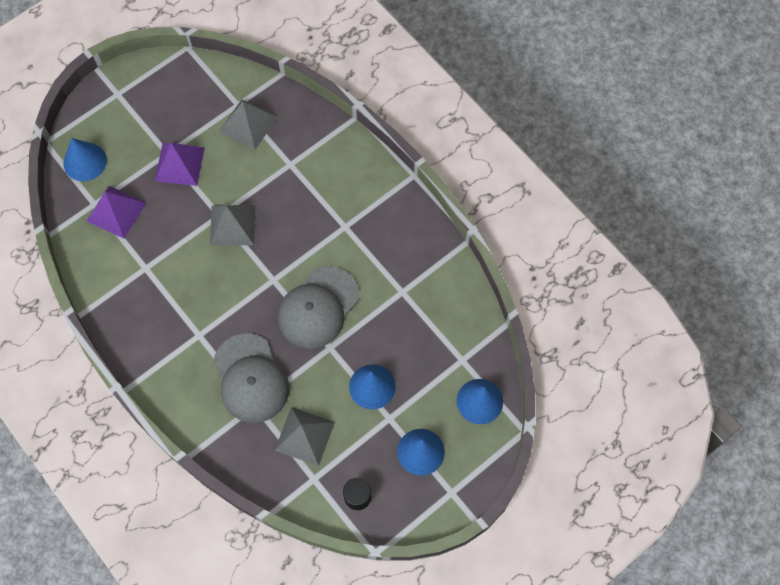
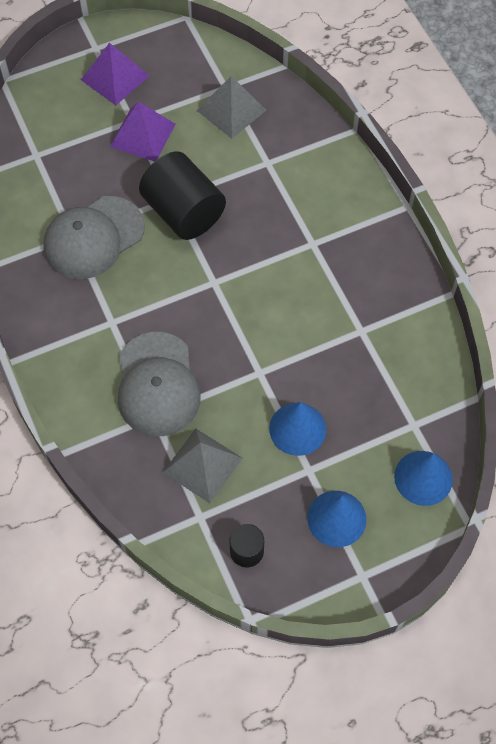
camera: 15 degrees right, 5 degrees down
(85, 161) = (39, 109): blue cone -> none
(116, 212) = (57, 169): purple pyramid -> purple pyramid (115, 78)
(232, 225) = (183, 212): grey pyramid -> black cylinder
(318, 307) = (257, 325): grey cap -> grey cap (93, 238)

